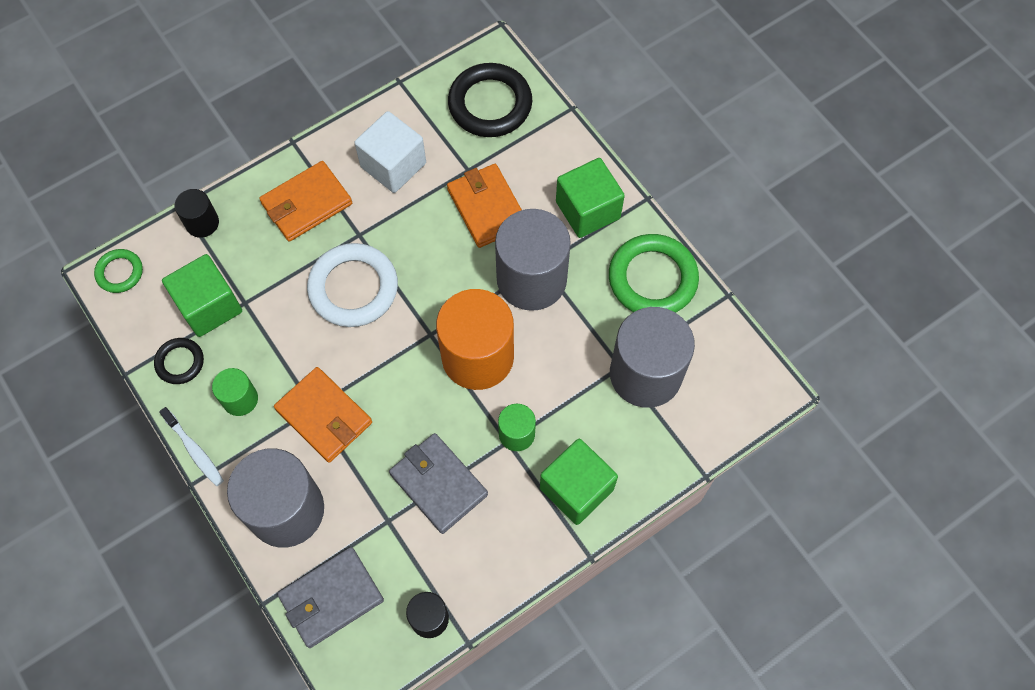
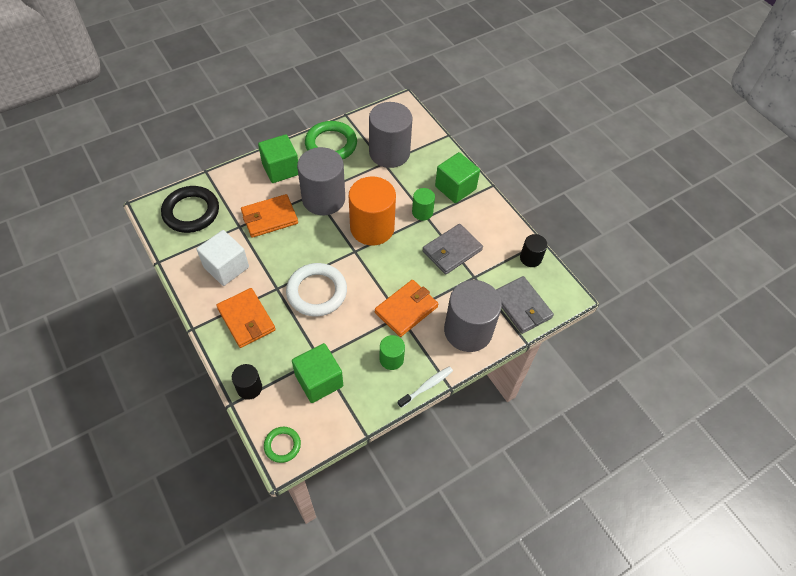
camera: 90 degrees left, 10 degrees down
(180, 362) = (361, 398): black ring -> none

